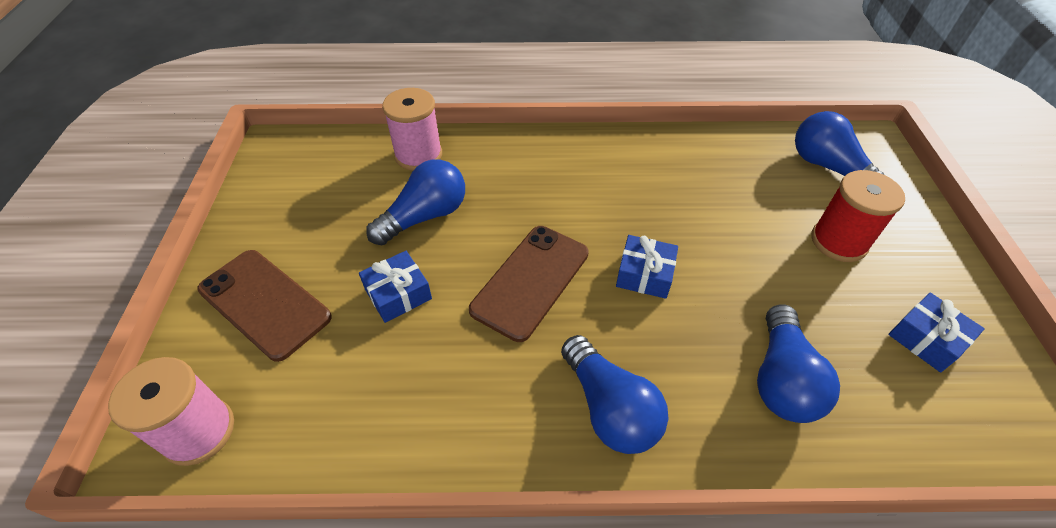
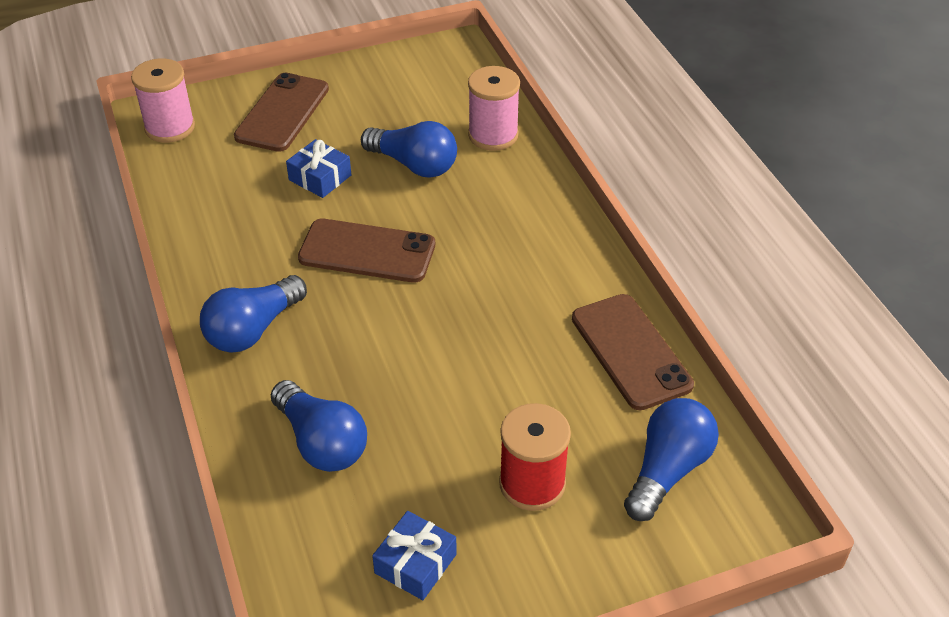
camera: 70 degrees right, 5 degrees down
(644, 274) = (409, 327): blue gift -> none
(709, 151) = (630, 351): none -> brown phone
(781, 379) = (321, 442): blue light bulb -> blue light bulb turned 120 degrees counterclockwise

